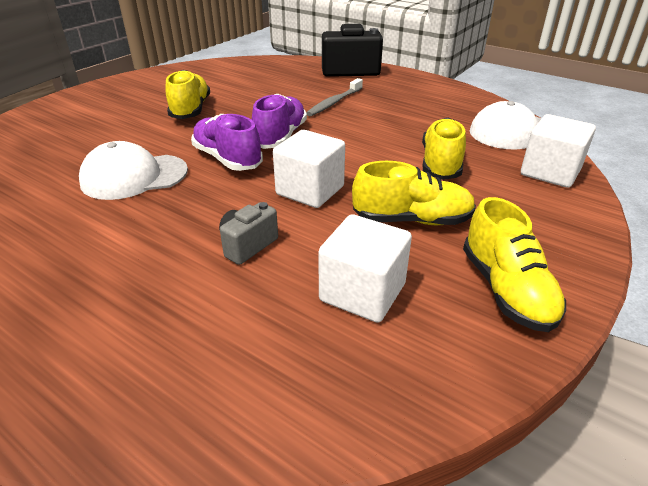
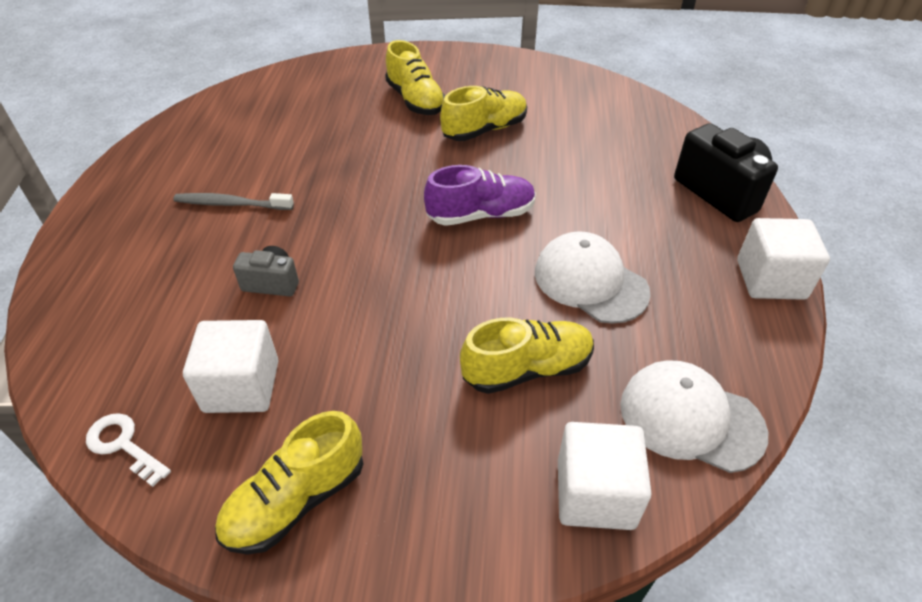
camera: 60 degrees right, 10 degrees up
(134, 177) = (335, 166): white cap -> white cap (590, 281)
(227, 159) = (406, 202): purple shoe -> none
(310, 190) = (387, 283): white cube -> white cube (770, 279)
(334, 102) = (607, 218): grey toothbrush -> grey toothbrush (231, 204)
(384, 393) = (123, 445): none -> white key
(412, 220) = (381, 382): yellow shoe -> yellow shoe (415, 100)

